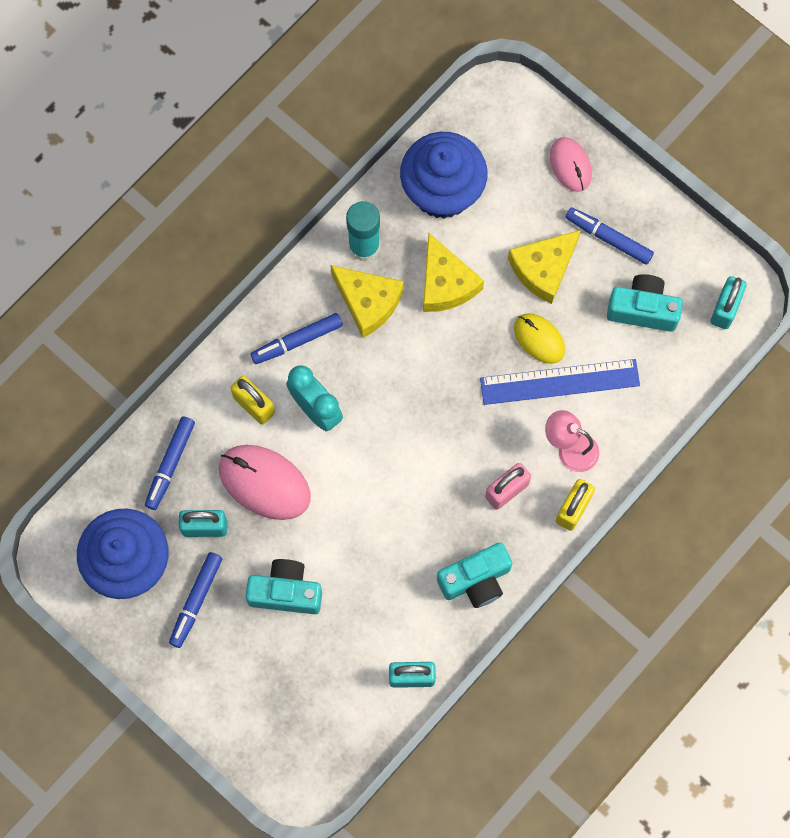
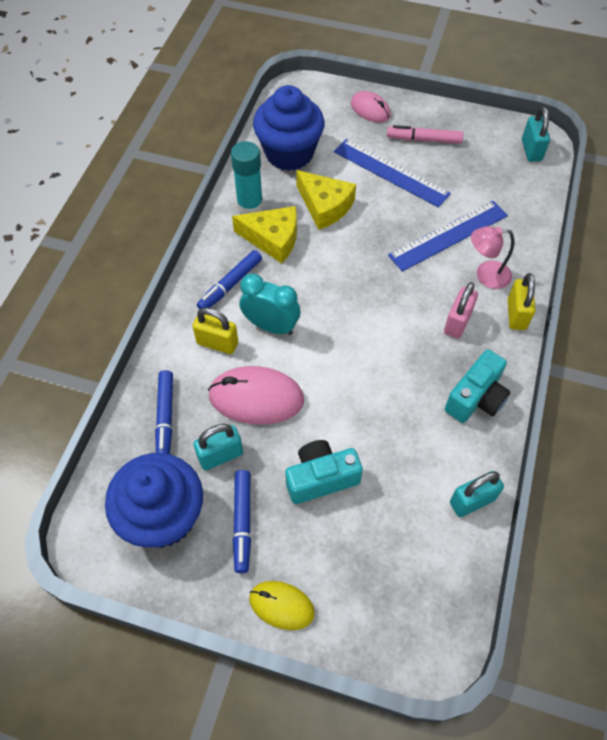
camera: 25 degrees left, 15 degrees down
(539, 339) = (415, 215): yellow mouse -> yellow mouse (281, 605)
(543, 269) = (390, 172): yellow cheese -> blue ruler
(608, 238) = (424, 139): blue marker -> pink marker
(642, 309) = (476, 171): turquoise camera -> none

